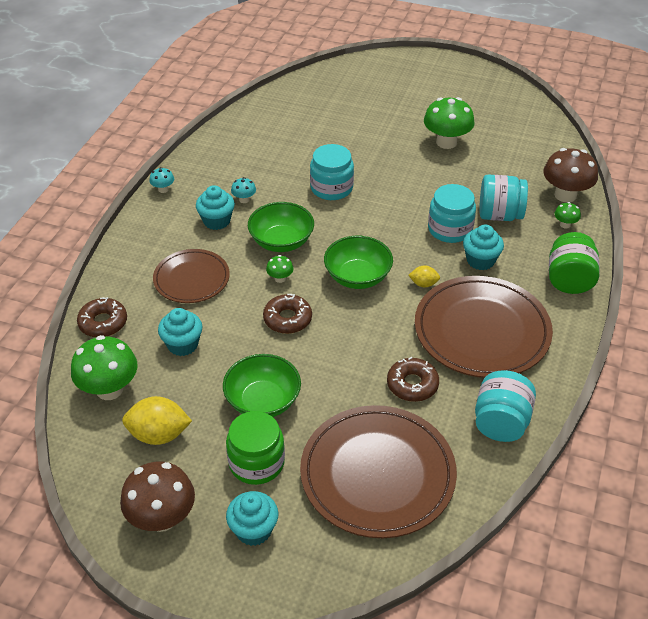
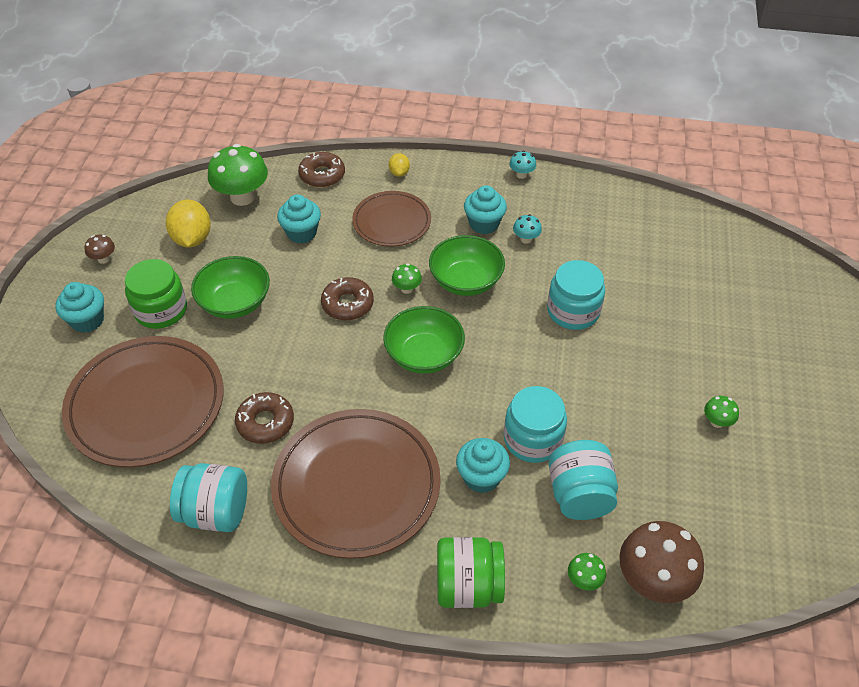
camera: 80 degrees right, 5 degrees up
(162, 518) = (104, 259): brown mushroom -> brown mushroom, size x0.47
(423, 284) = (425, 419): yellow lemon -> yellow lemon (399, 173)
(446, 142) = (717, 422): green mushroom -> green mushroom, size x0.47

